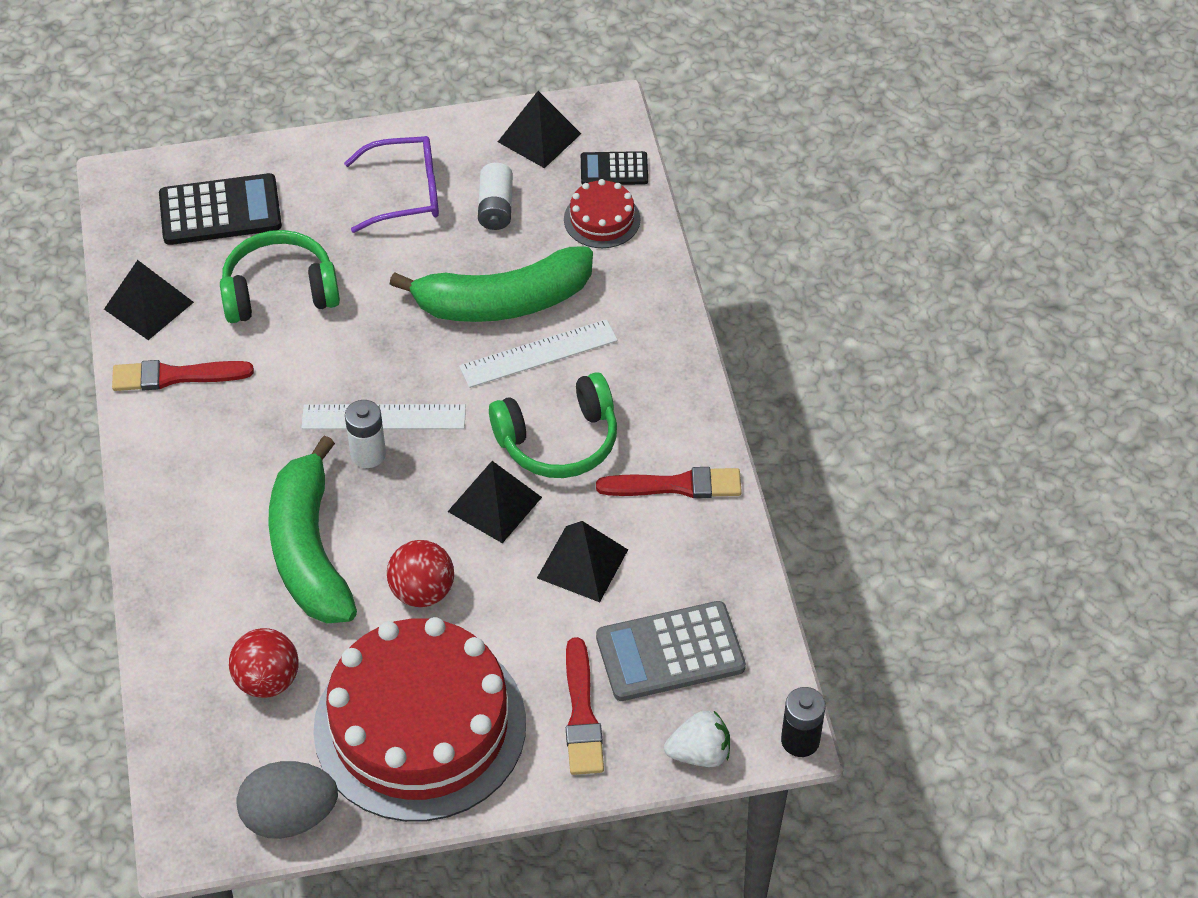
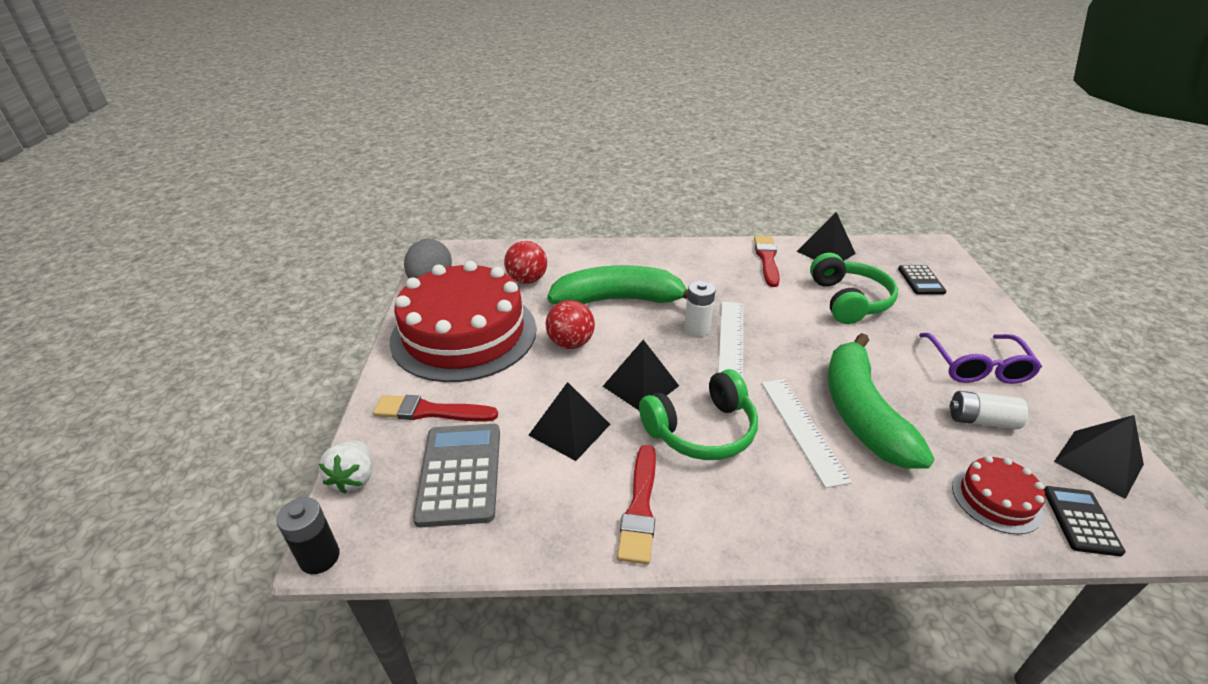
camera: 100 degrees right, 15 degrees down
(220, 211) = (921, 280): black calculator -> black calculator, size x0.58
(558, 441) = (701, 430): green headphones -> green headphones turned 105 degrees counterclockwise

